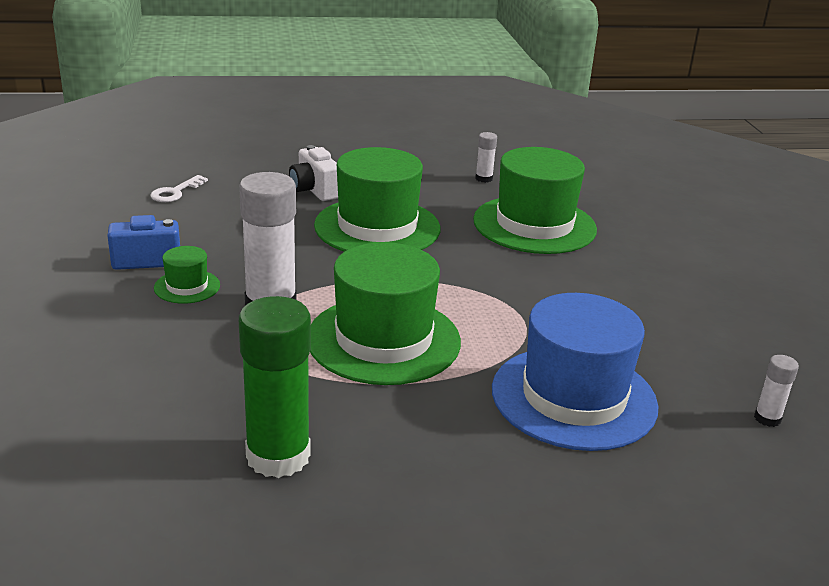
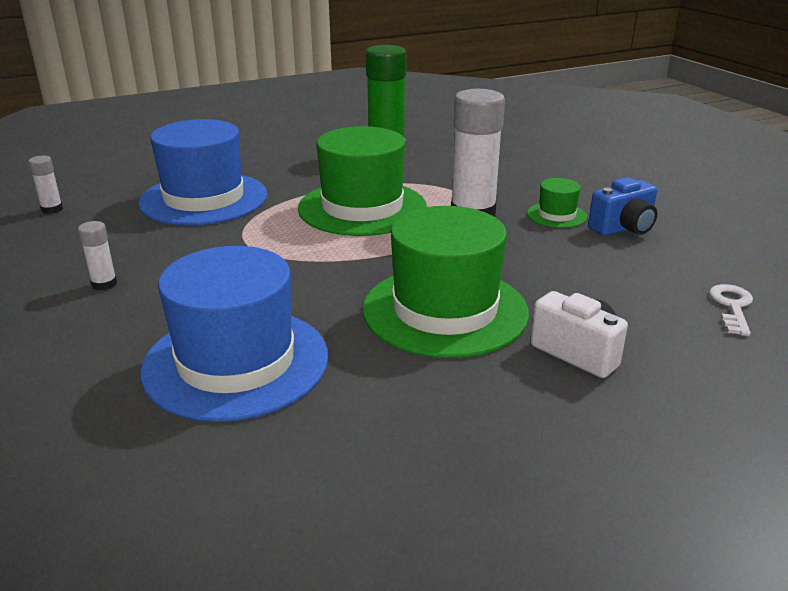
camera: 165 degrees right, 0 degrees up
(484, 179) = (337, 456): white glue stick -> white glue stick (104, 284)
(534, 225) = (236, 362): green hat -> blue hat

